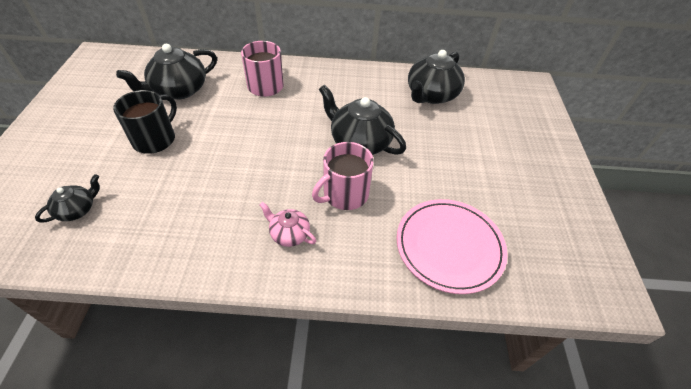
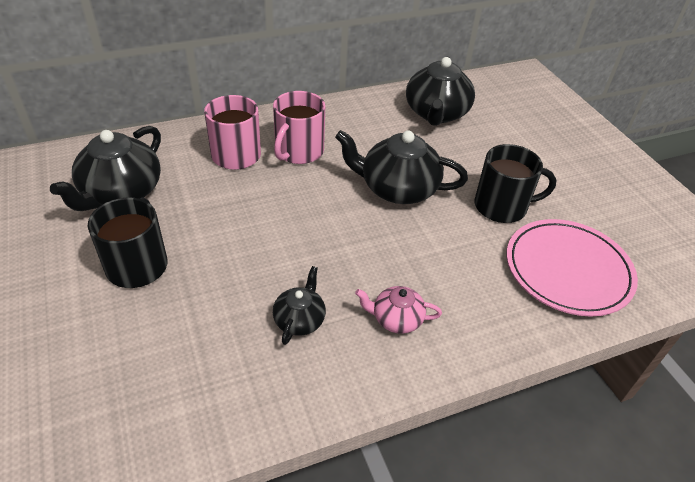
camera: 25 degrees left, 5 degrees down
(77, 210) = (98, 393): black teapot -> black teapot (299, 320)
(344, 194) = (424, 253): pink mug -> pink mug (298, 151)
(431, 180) = (502, 206): none -> black mug

